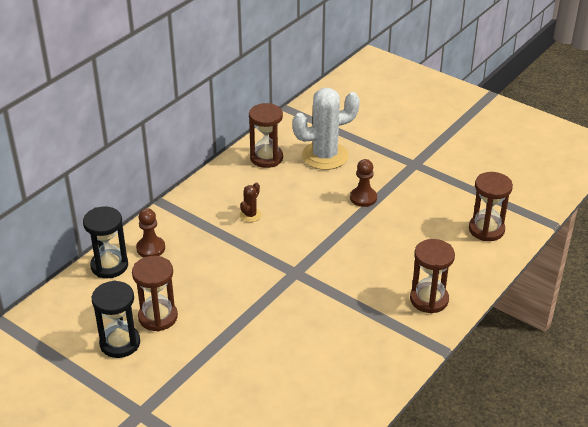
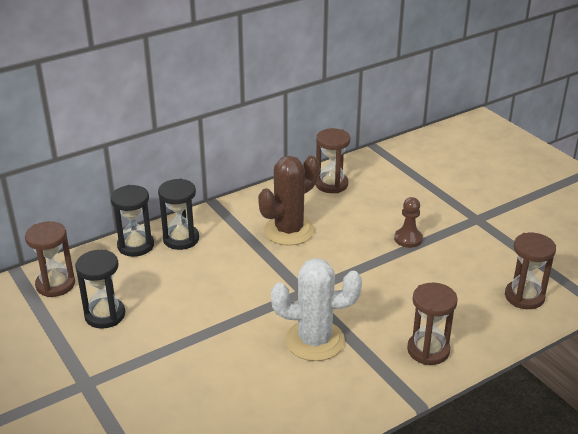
camera: 20 degrees right, 5 degrees down
(151, 248) = (181, 239): brown pawn -> black hourglass
(158, 317) = (152, 300): brown hourglass -> brown hourglass (55, 285)
(250, 215) = (289, 231): brown cactus -> brown cactus, size x2.28
(325, 156) = (389, 194): white cactus -> white cactus (314, 340)

